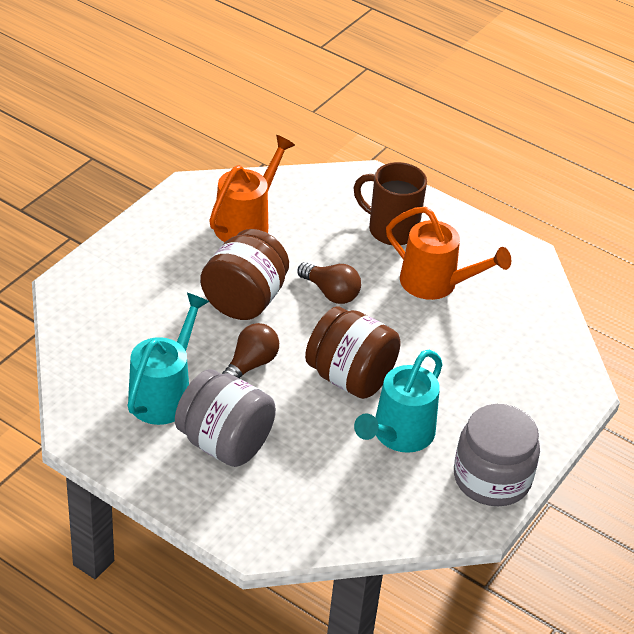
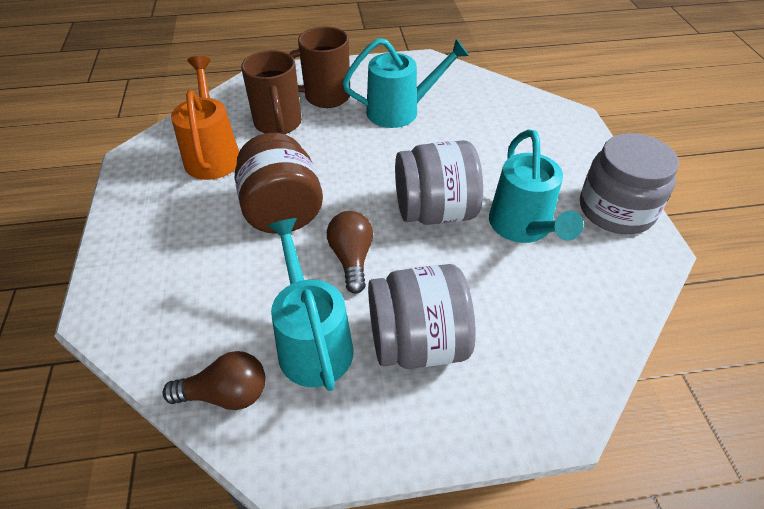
camera: 40 degrees left, 5 degrees up
(323, 229) = (278, 124): none -> brown mug
(331, 293) = (340, 162): brown light bulb -> brown light bulb (226, 394)
(350, 377) = (435, 212): brown jar -> grey jar
(437, 284) = (401, 111): orange watering can -> turquoise watering can

